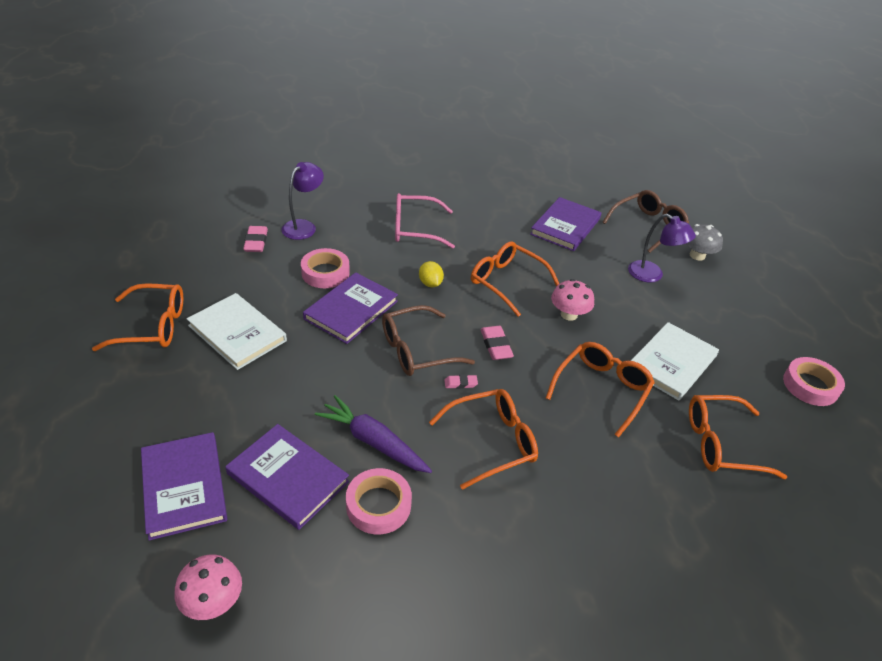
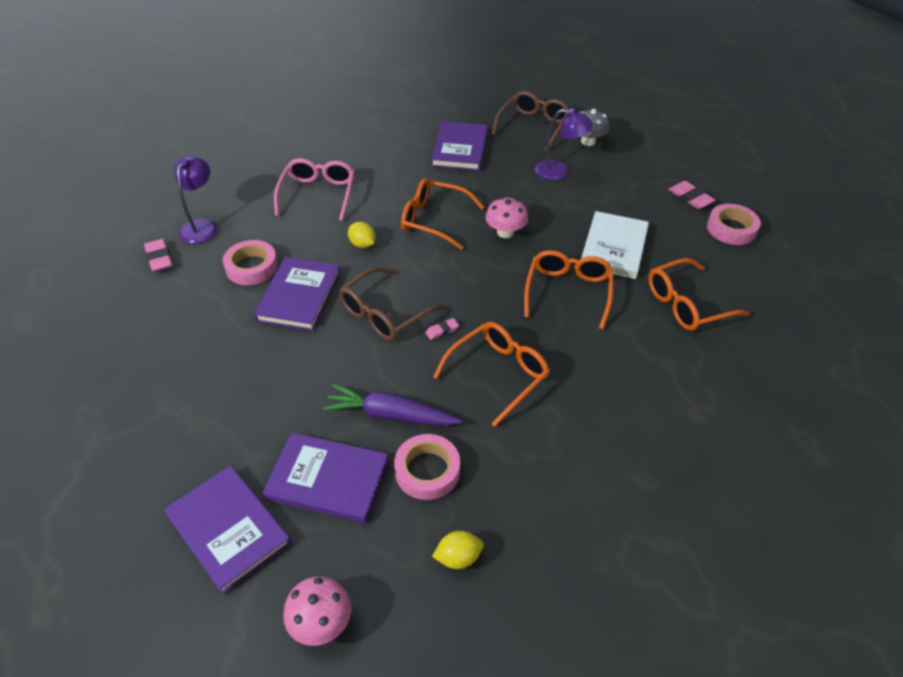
camera: 20 degrees left, 5 degrees up
(152, 326) = (97, 383): orange glasses -> none
(237, 333) = (194, 359): white book -> none
(363, 597) = (458, 557): none -> yellow lemon
(415, 229) = (318, 194): pink glasses -> pink glasses turned 120 degrees clockwise
(496, 346) = (455, 284): pink eraser -> pink eraser (690, 198)

